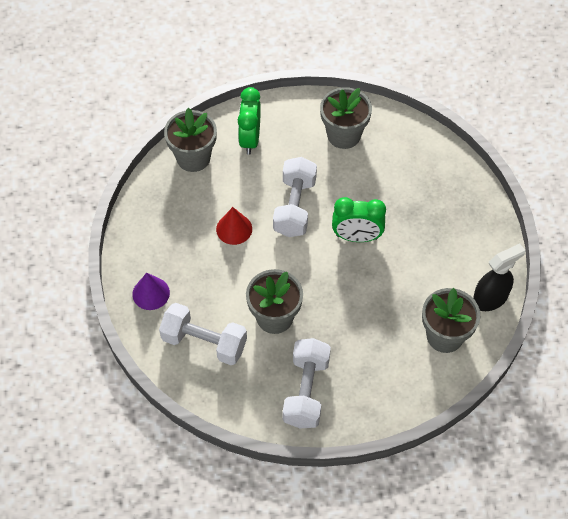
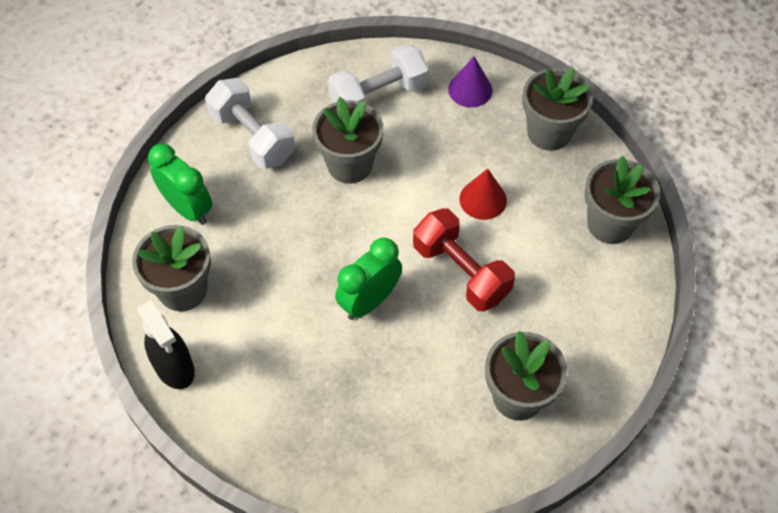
camera: 130 degrees right, 0 degrees up
(149, 227) = (549, 132): none -> grey flower pot
(250, 139) = (592, 294): green clock -> green clock (188, 208)
(295, 207) = (461, 272): white dumbbell -> red dumbbell
(490, 299) = (174, 368): black spray bottle -> black spray bottle turned 45 degrees counterclockwise

